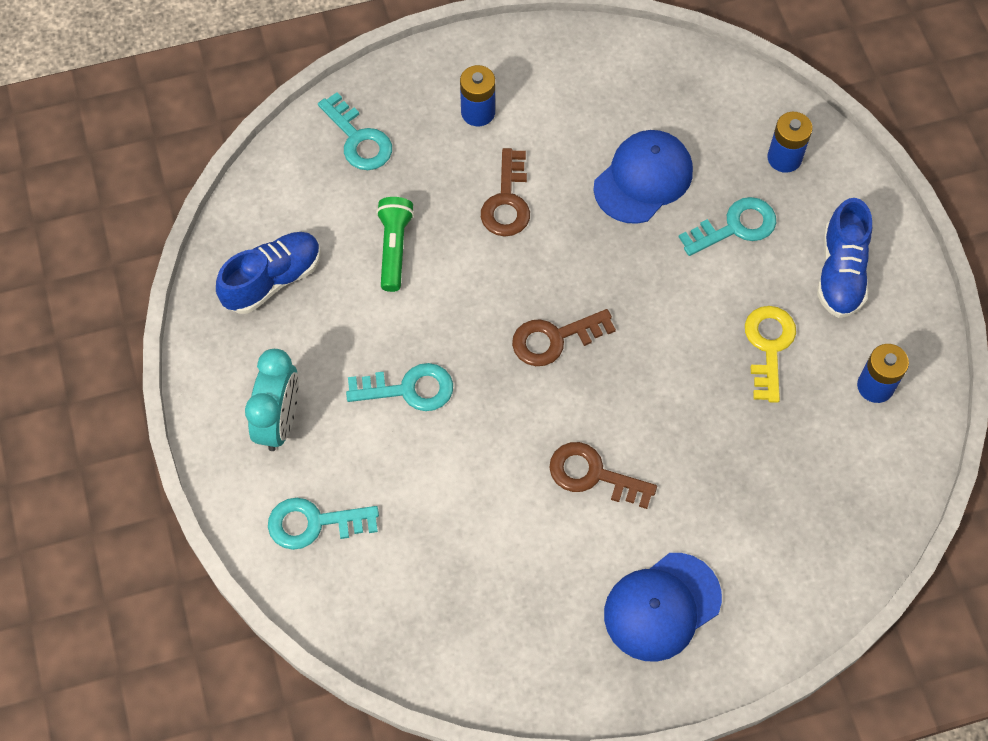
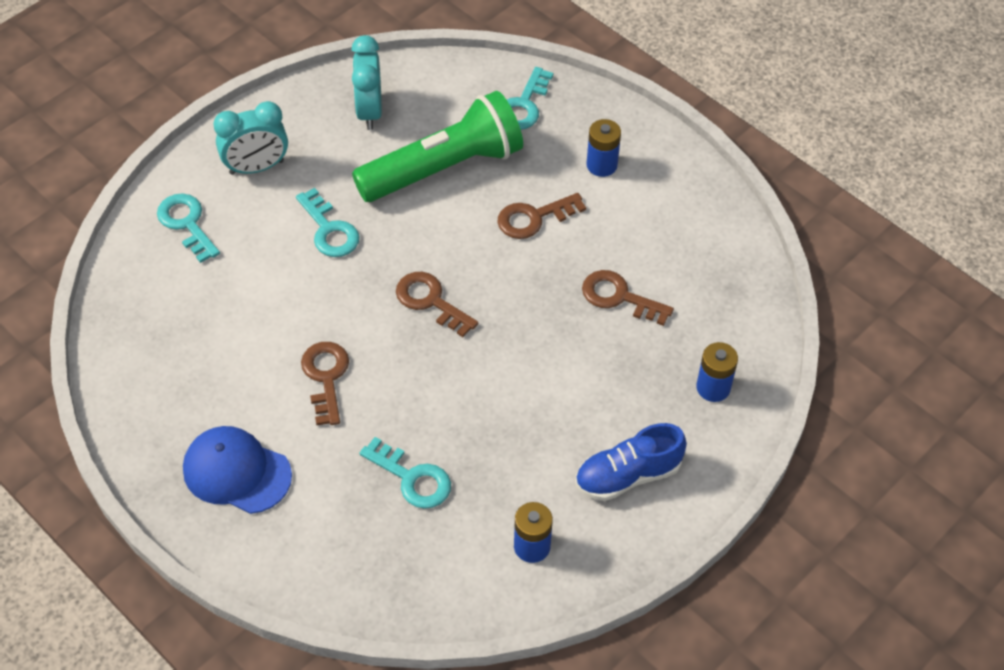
camera: 60 degrees right, 10 degrees down
(272, 280) = (369, 111): blue shoe -> turquoise clock
(394, 248) = (443, 168): green flashlight -> green flashlight, size x2.08
(643, 179) = (619, 297): blue cap -> brown key
(735, 227) = (618, 380): turquoise key -> turquoise key (412, 478)
(768, 346) = (519, 451): yellow key -> none

